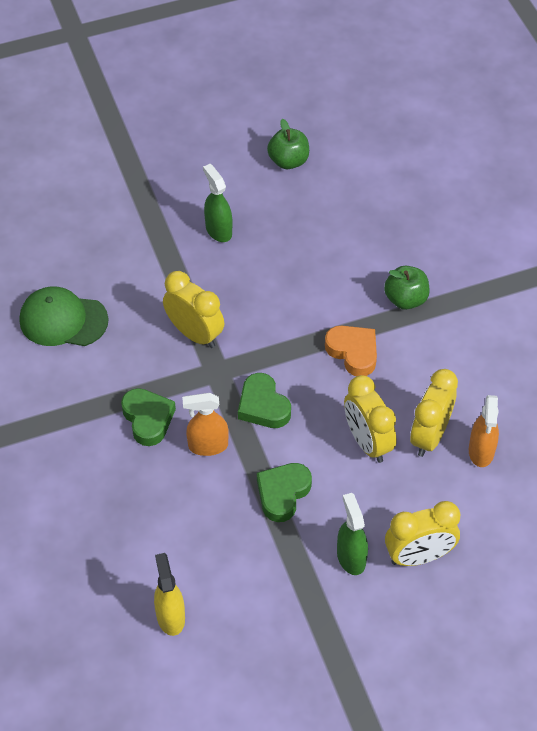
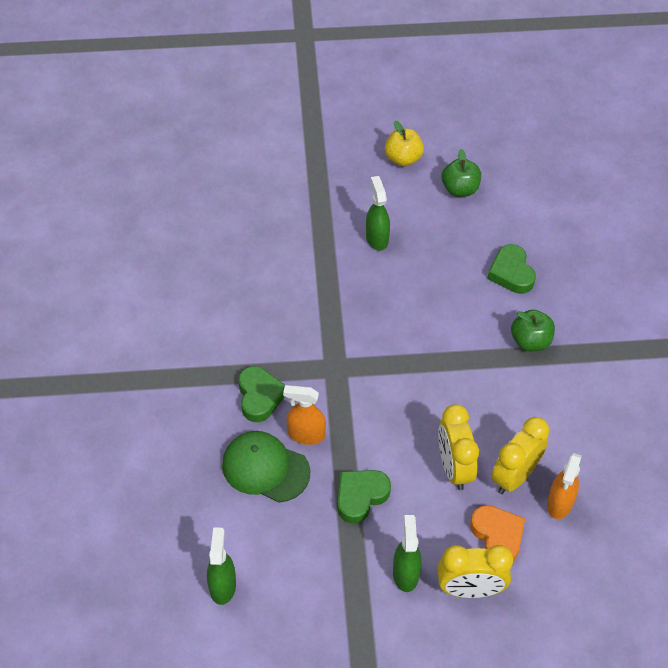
camera: 15 degrees right, 0 degrees up
(63, 320) = (213, 288): green cap -> green cap (265, 468)
(170, 616) = (222, 586): yellow spray bottle -> green spray bottle
(195, 334) = (326, 328): yellow clock -> none
(220, 142) = (403, 159): none -> yellow apple
(263, 406) = (367, 410): green heart -> green heart (511, 273)
(353, 352) = (466, 379): orange heart -> orange heart (497, 536)

